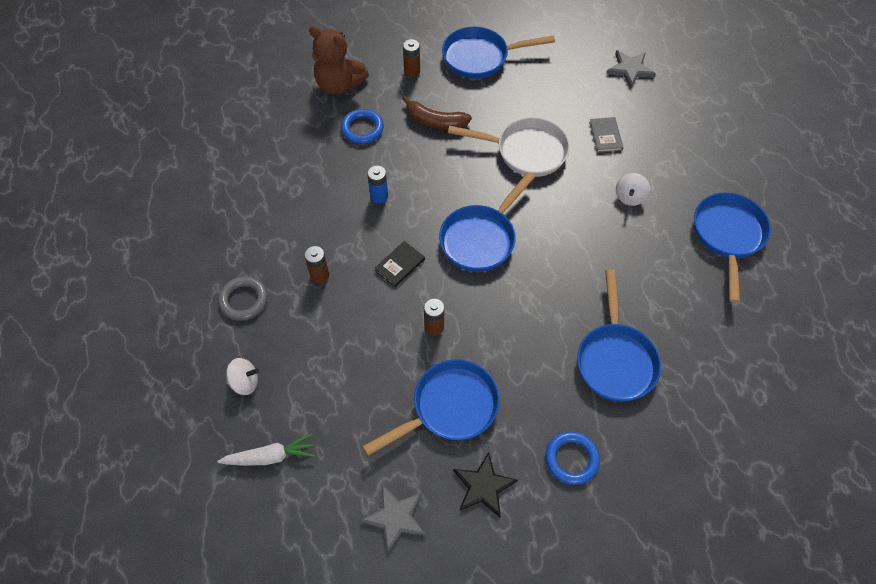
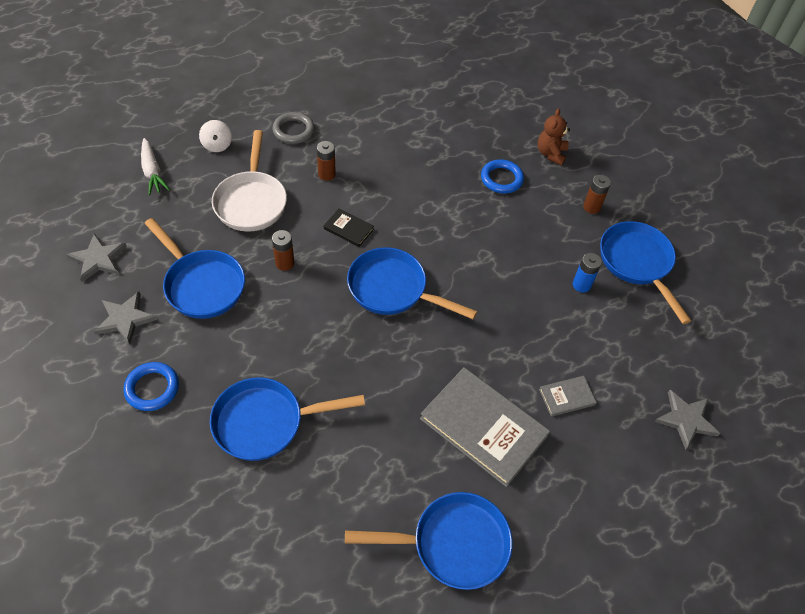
camera: 75 degrees right, 5 degrees down
(339, 84) = (551, 154): brown teddy bear -> brown teddy bear, size x0.65
(379, 196) = (423, 203): blue battery -> blue battery (581, 285)
(435, 121) = (531, 234): brown banana -> none
(483, 486) = (125, 319): black star -> grey star
(526, 151) = (518, 318): white pan -> white pan (251, 201)
(629, 197) = (483, 427): white spinning top -> grey book

